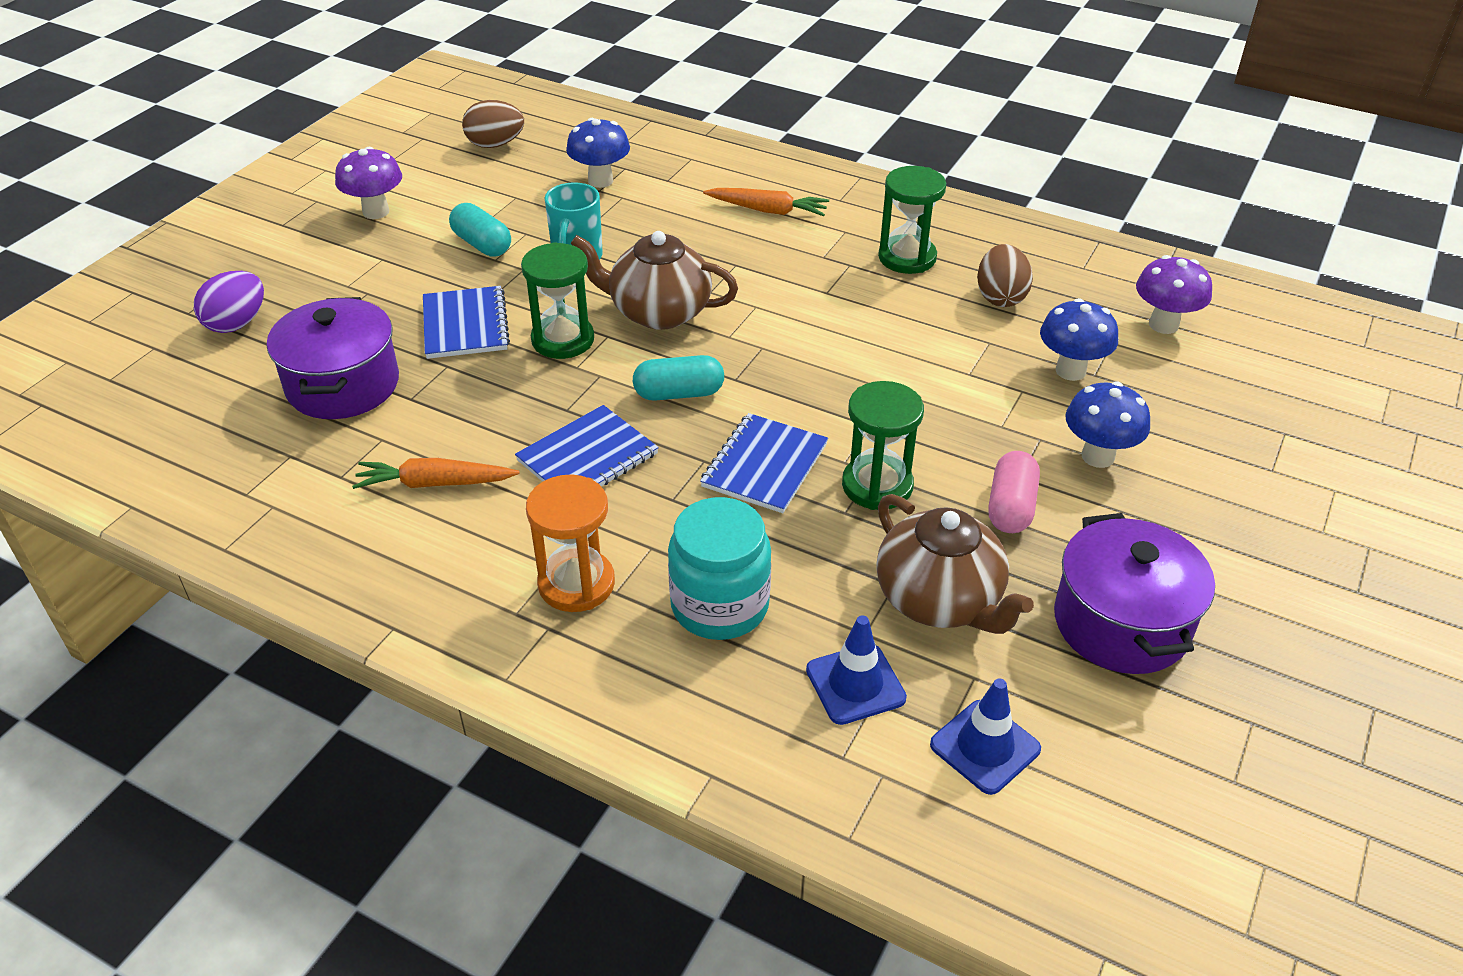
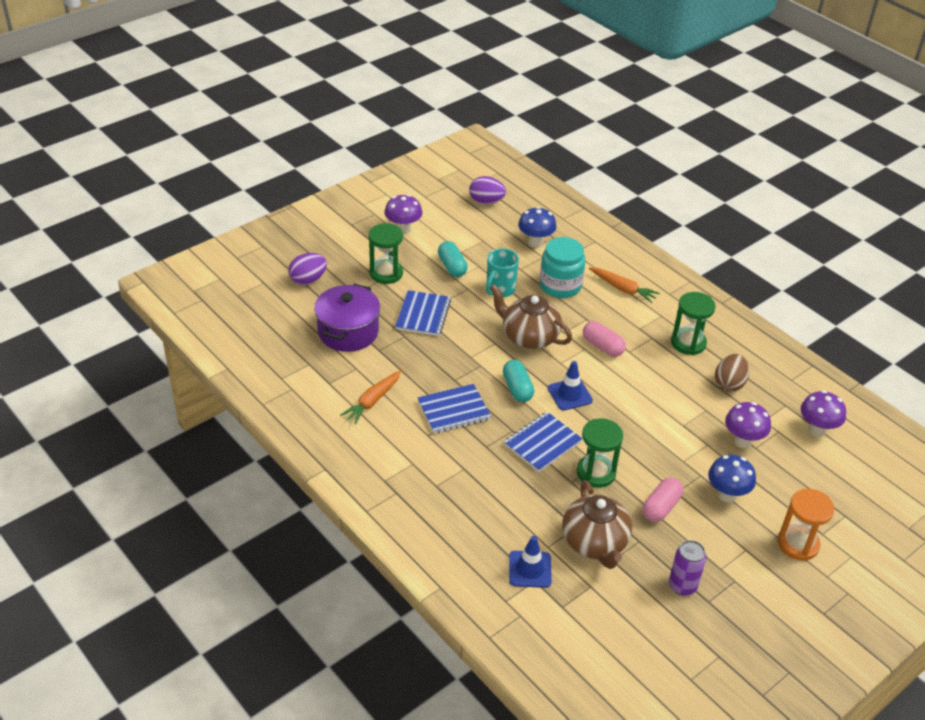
camera: 20 degrees right, 0 degrees up
(435, 483) = (373, 401): orange carrot -> orange carrot turned 75 degrees counterclockwise
(495, 144) = (486, 201): brown egg -> purple egg
(563, 340) = (470, 338): green hourglass -> green hourglass (386, 273)
(576, 584) = (419, 475): orange hourglass -> orange hourglass (798, 544)
(679, 393) = (517, 388): turquoise capsule -> turquoise capsule turned 60 degrees clockwise
(720, 605) = (483, 509): turquoise jar -> turquoise jar (560, 286)
(782, 296) = (602, 346): none -> pink capsule
(985, 747) = (576, 620): blue traffic cone -> blue traffic cone (569, 394)
(1070, 371) = (742, 441): blue mushroom -> purple mushroom
(1121, 623) = (682, 586): purple pot -> purple can

